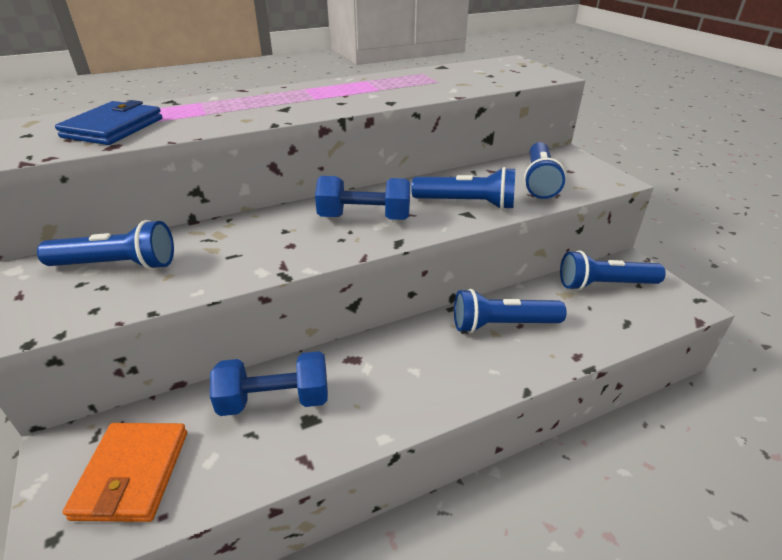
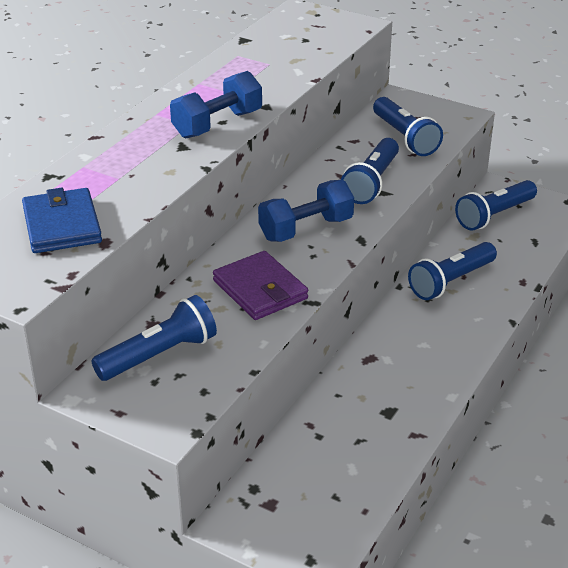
camera: 35 degrees left, 0 degrees up
(132, 474) = (309, 504): orange wallet -> none
(262, 248) = (260, 290): none -> purple wallet
(275, 400) = (347, 413): blue dumbbell -> blue dumbbell (217, 124)
(467, 203) = (372, 183): blue flashlight -> blue flashlight turned 135 degrees clockwise

